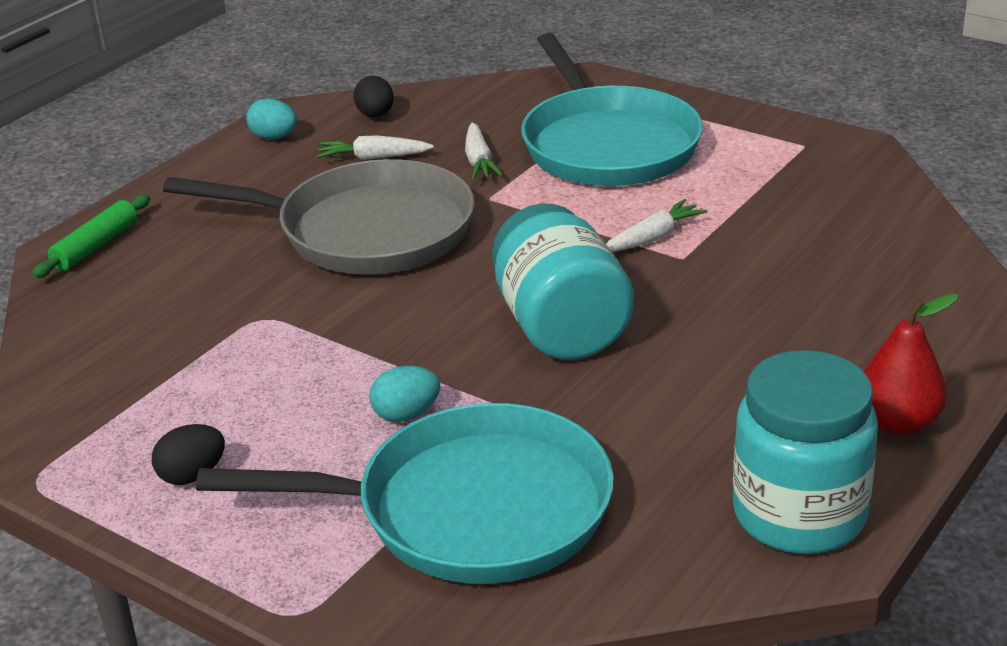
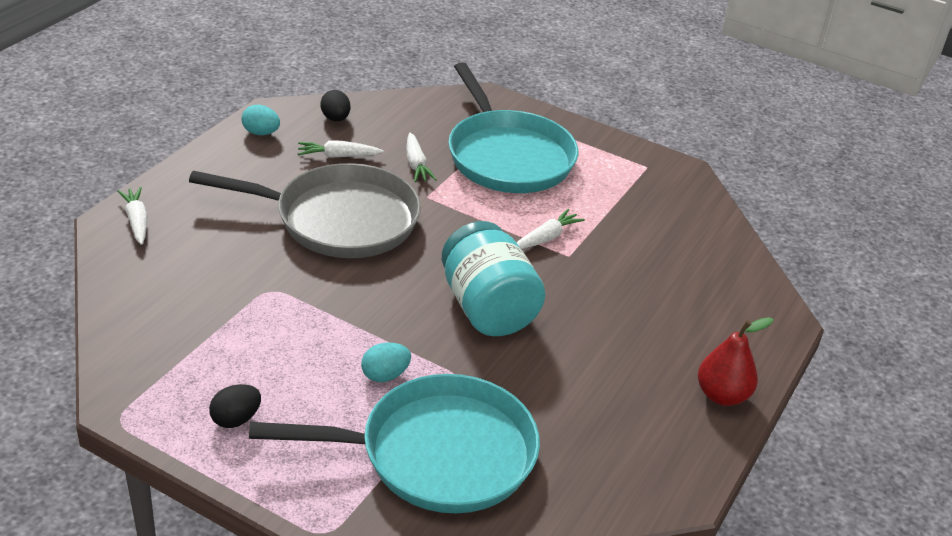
camera: 10 degrees left, 5 degrees up
(96, 246) = (137, 221): green rolling pin -> white carrot
(799, 515) = (661, 465): turquoise jar -> none

